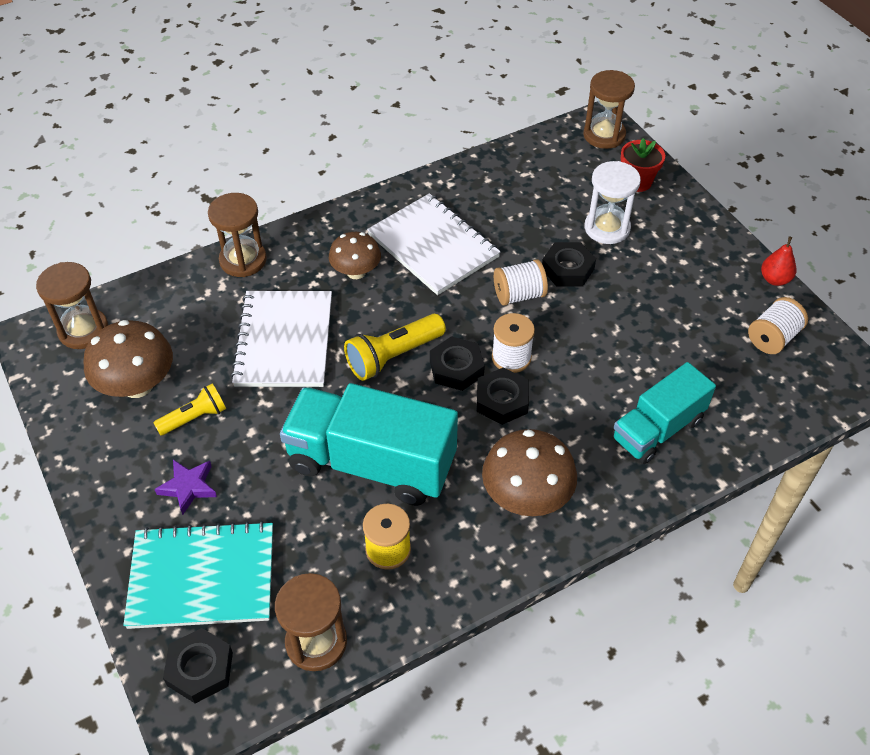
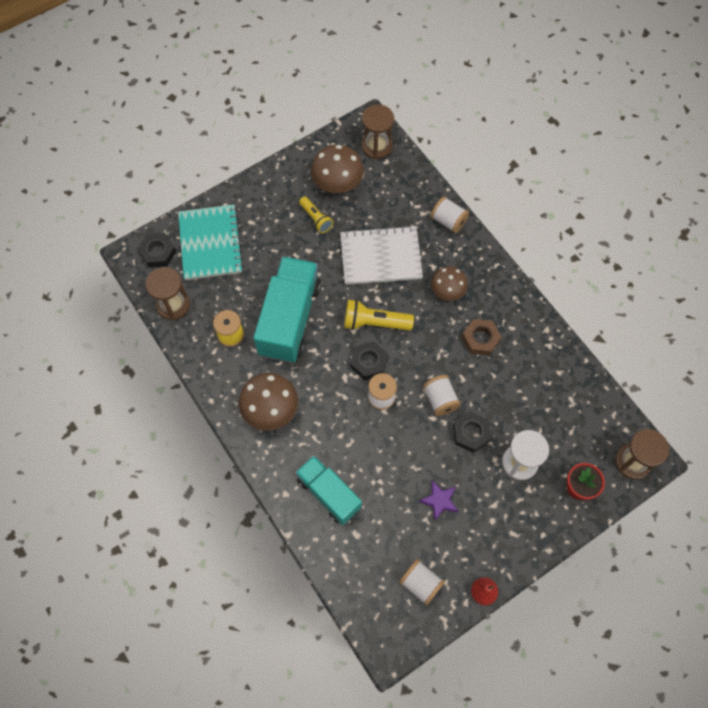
camera: 85 degrees right, 15 degrees up
(188, 487) = (267, 225): purple star -> purple star (439, 501)
(243, 260) = (448, 221): brown hourglass -> white spool
(393, 356) = (375, 323): yellow flashlight -> yellow flashlight turned 45 degrees counterclockwise
(433, 246) = (480, 339): white notebook -> brown nut
(502, 400) = (344, 392): black nut -> none

